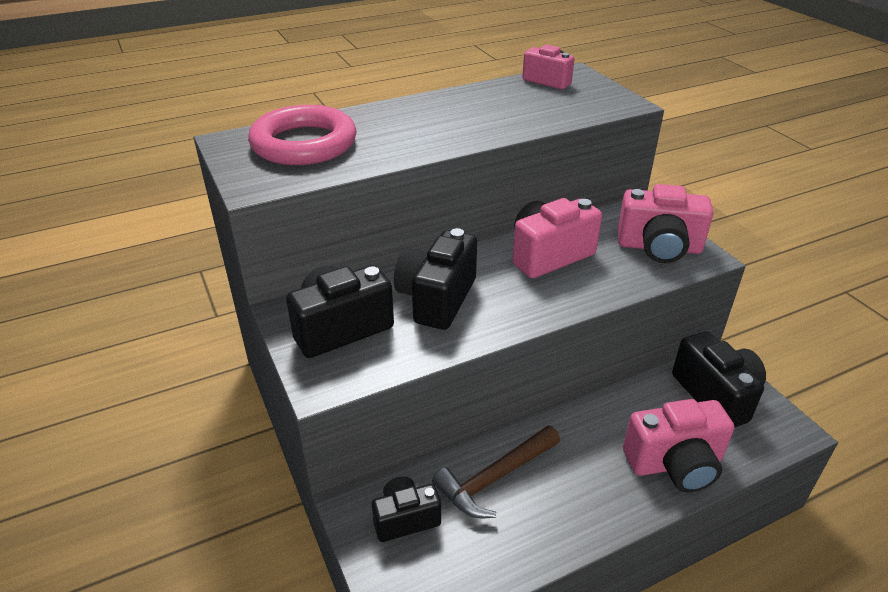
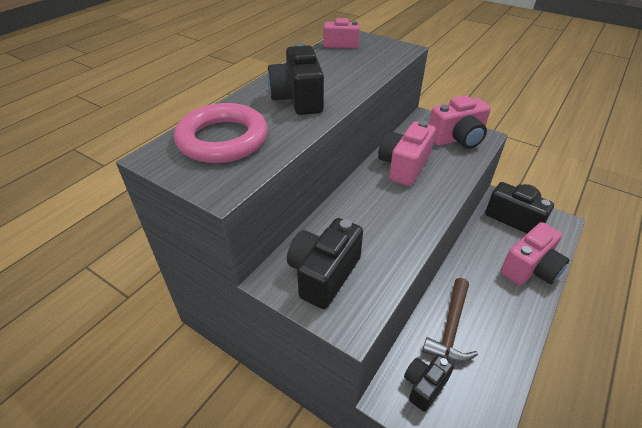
camera: 30 degrees left, 5 degrees up
(437, 299) = (366, 224): black camera -> black camera (298, 99)

